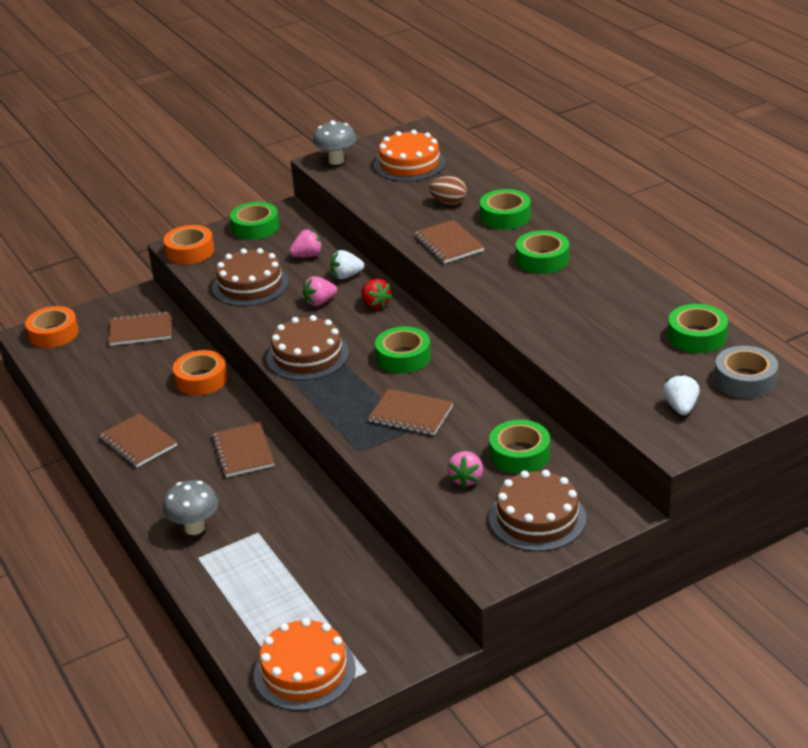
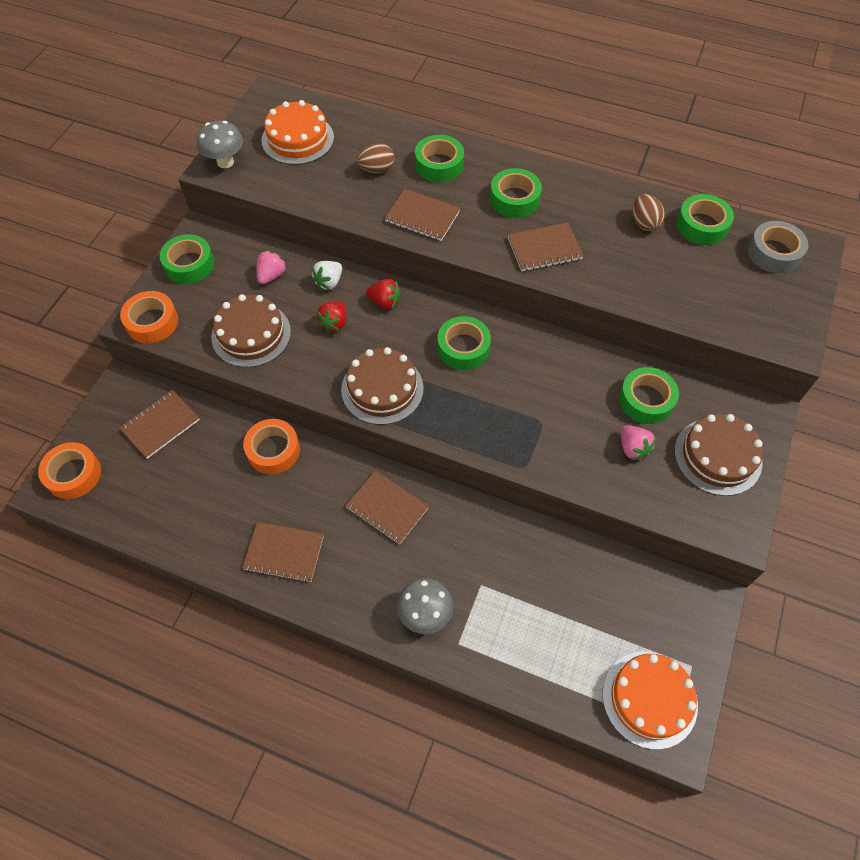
camera: 40 degrees left, 25 degrees up
(320, 302) = (334, 323): pink strawberry -> red strawberry
(411, 414) = (528, 406): brown notebook -> brown notebook (544, 249)
(642, 315) = (644, 223): none -> brown egg
(680, 407) = (760, 304): white strawberry -> none

